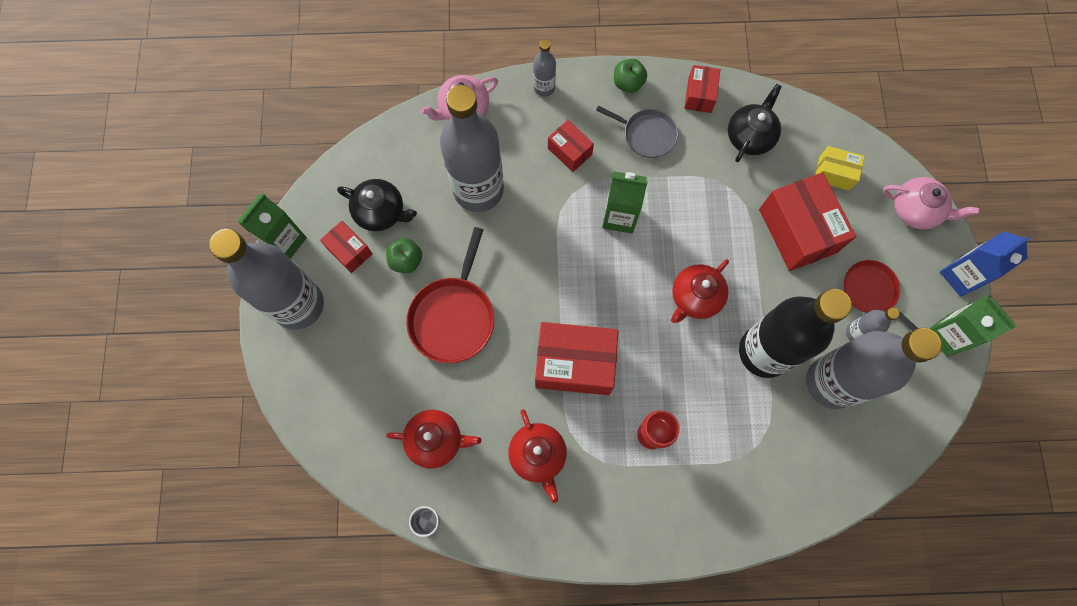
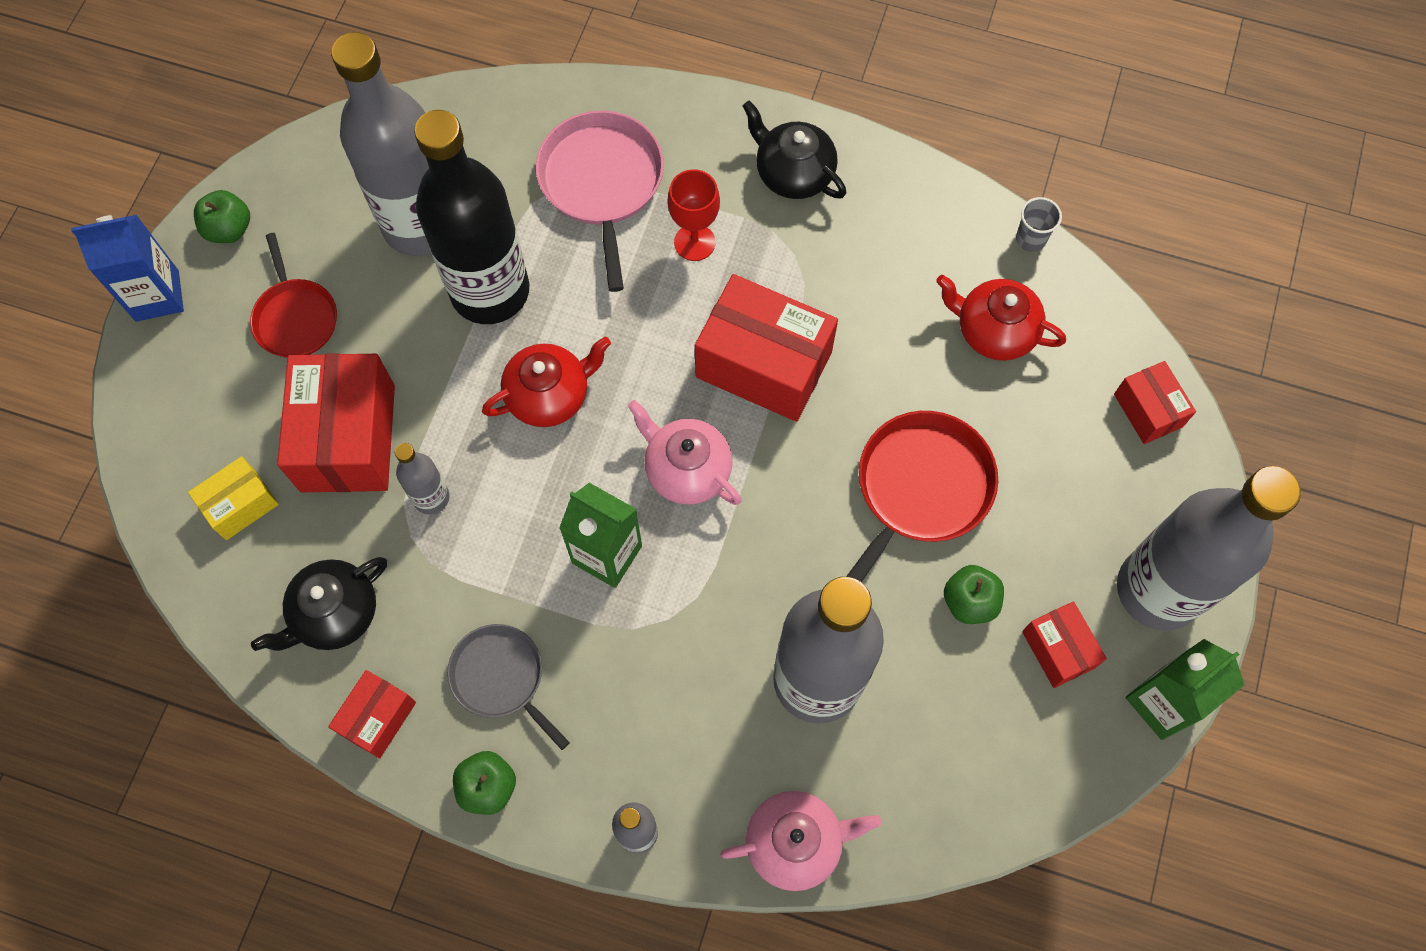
camera: 160 degrees left, 5 degrees down
(381, 212) = (991, 699): black teapot -> black teapot (793, 173)
(538, 455) = (858, 267): red teapot -> none
(569, 151) = (641, 694): red box -> red box (1148, 410)
(731, 457) = (602, 183): none -> pink pan
(834, 173) = (240, 505): yellow box -> yellow box turned 75 degrees counterclockwise
(856, 333) = (350, 273): grey bottle -> grey bottle (431, 498)
(916, 210) = (156, 407): pink teapot -> pink teapot (686, 469)
(947, 335) = (229, 229): green carton -> green apple

